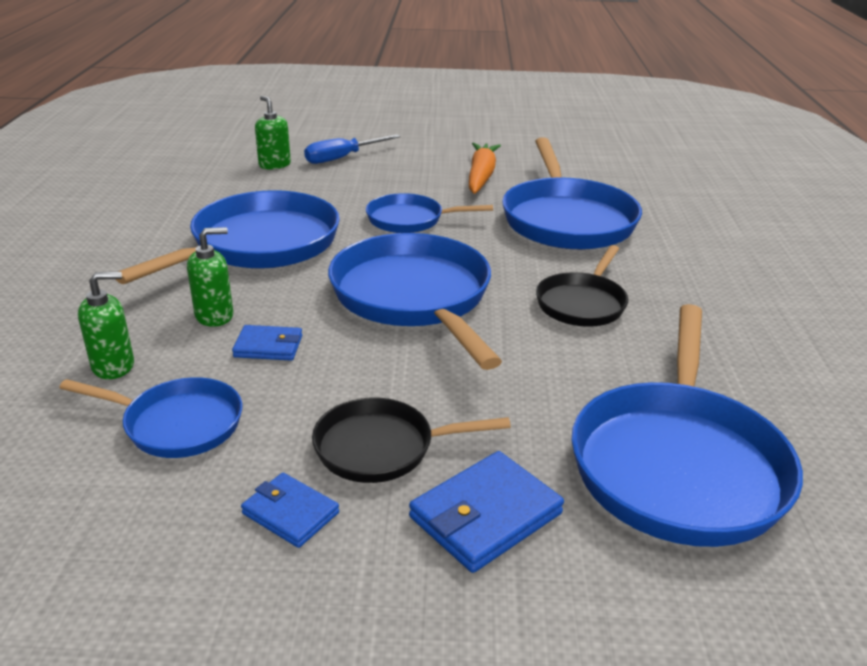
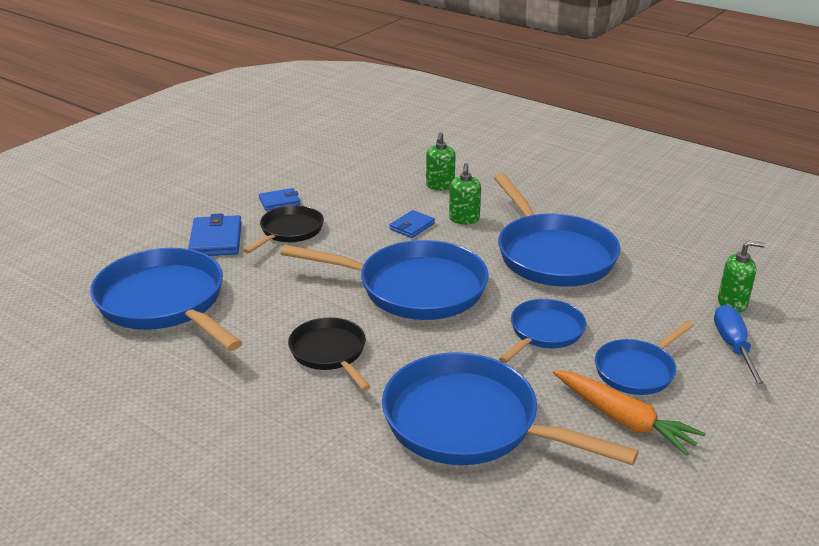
camera: 125 degrees right, 0 degrees up
(177, 424) = (371, 191): blue pan -> blue pan (637, 370)

